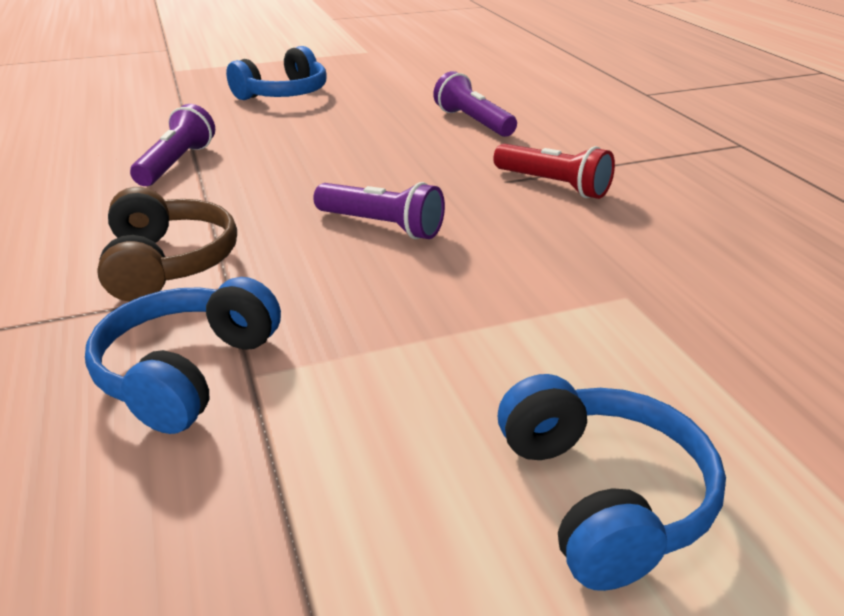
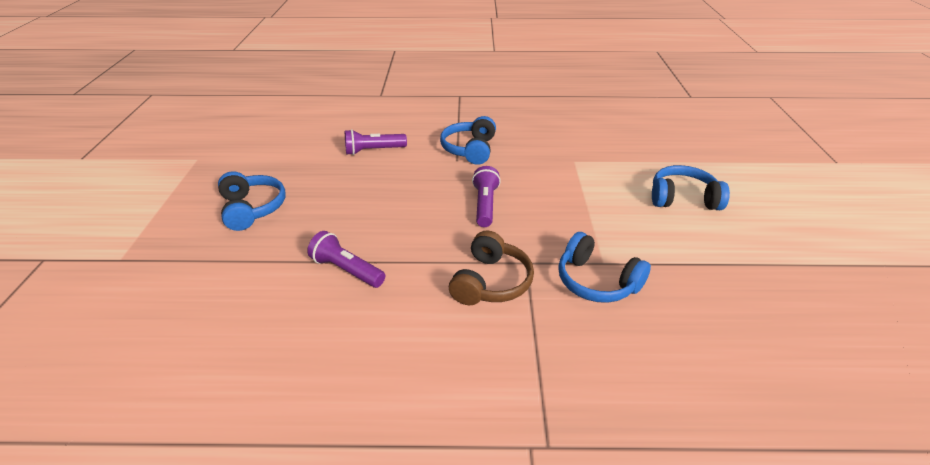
camera: 70 degrees left, 5 degrees up
(168, 263) = (491, 282): brown headphones -> brown headphones turned 105 degrees clockwise
(381, 226) = (485, 205): purple flashlight -> purple flashlight turned 45 degrees counterclockwise
(553, 185) = (470, 149): red flashlight -> blue headphones

